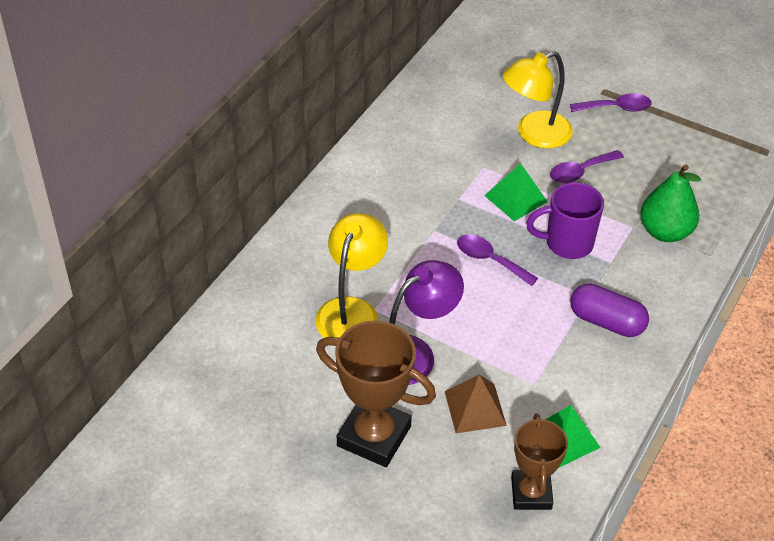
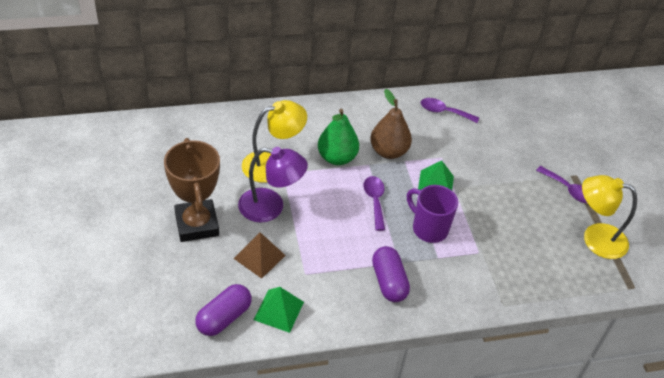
camera: 45 degrees right, 0 degrees up
(432, 202) = (388, 151): none -> brown pear
(531, 493) = (224, 317): brown trophy -> purple capsule
(534, 134) = (496, 164): yellow lamp -> yellow lamp (595, 238)
(580, 172) = (493, 202): purple spoon -> purple spoon (444, 112)
(665, 232) = (495, 271): green pear -> green pear (337, 157)

